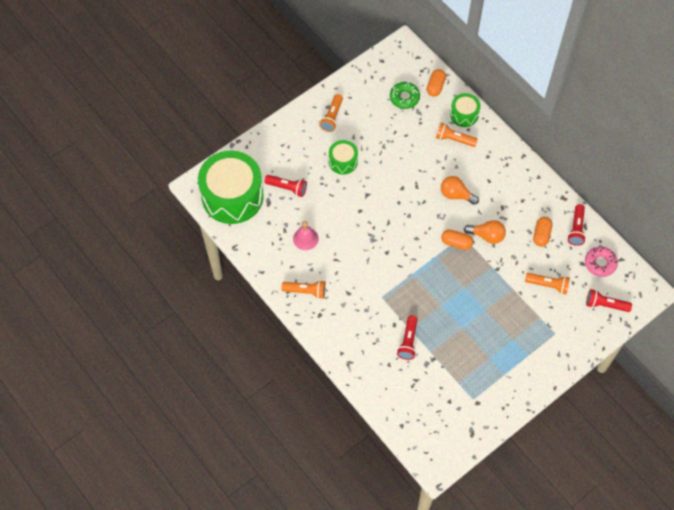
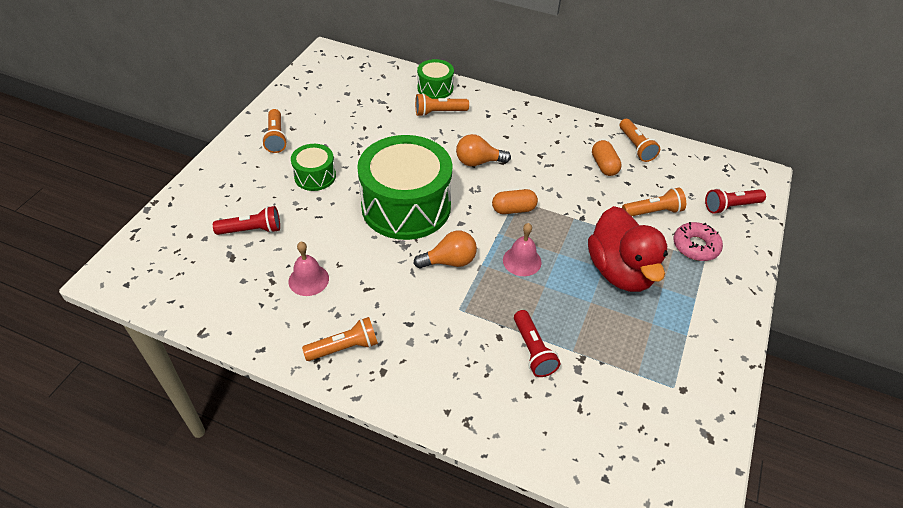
camera: 30 degrees left, 15 degrees down
(232, 196) = (171, 268): green drum -> green drum (406, 206)
(404, 97) = (356, 94): green donut -> none
(435, 87) = (386, 75): orange capsule -> none
(438, 282) = (522, 261): none -> pink bell
(487, 236) = (544, 189): orange light bulb -> orange light bulb (449, 261)
(494, 317) = (620, 271): none -> red duck
(576, 229) = (636, 147): red flashlight -> orange flashlight
(600, 263) = (688, 169): pink donut -> pink donut (695, 246)

